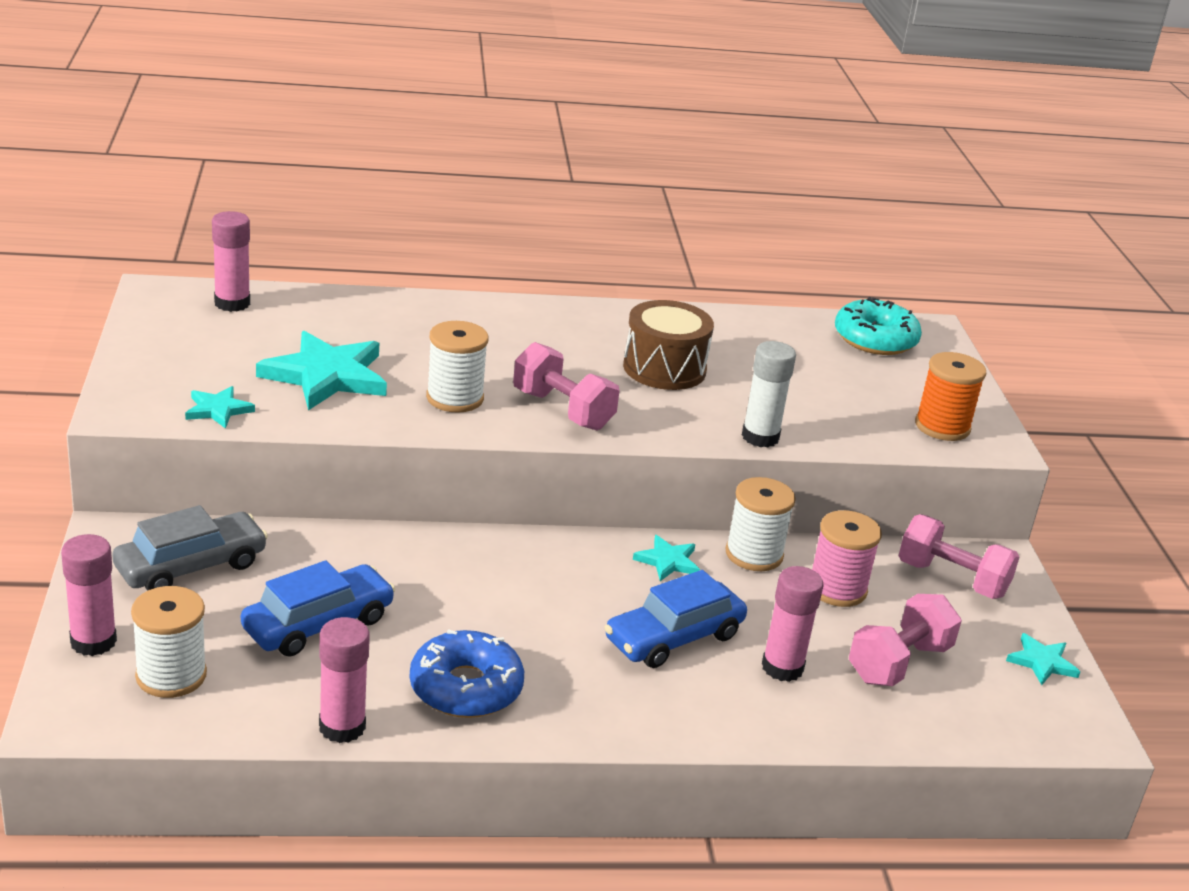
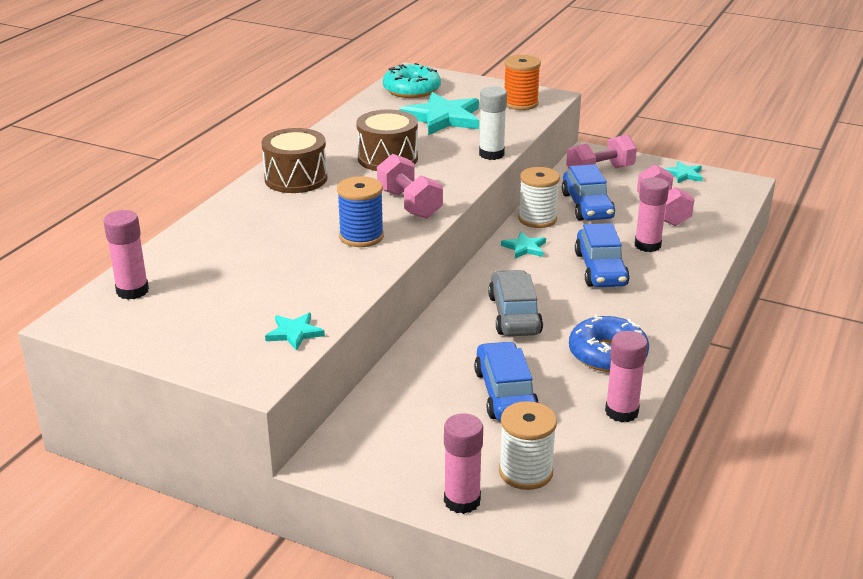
camera: 55 degrees left, 0 degrees up
(191, 566) = (397, 433): grey car -> grey car (514, 315)
(326, 376) = (286, 277): turquoise star -> turquoise star (443, 118)
(455, 398) = (361, 236): white spool -> blue spool
(549, 325) = (296, 179): none -> brown drum
(563, 410) = (409, 204): pink dumbbell -> pink dumbbell turned 75 degrees clockwise
(837, 589) = (587, 206): pink spool -> blue car

